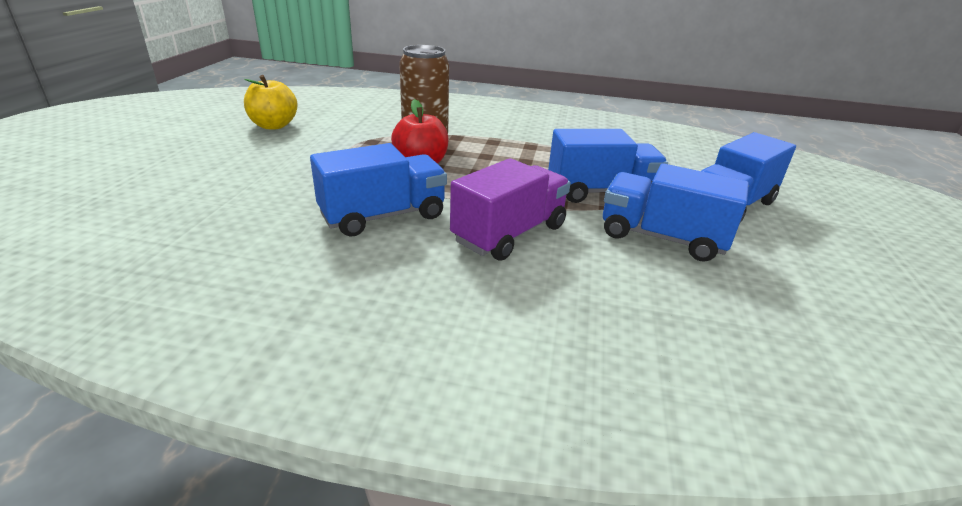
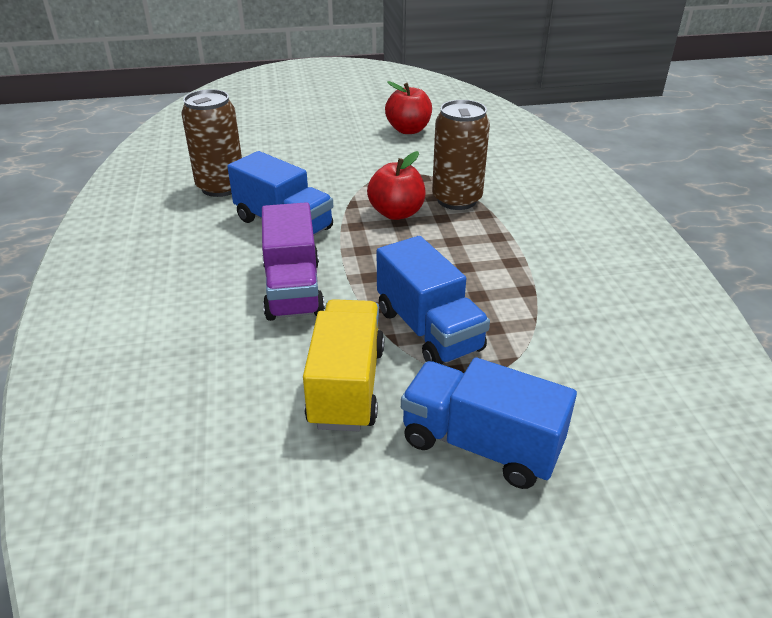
camera: 70 degrees right, 5 degrees up
(248, 237) = (221, 187): none -> brown can
(274, 125) = (408, 130): yellow apple -> red apple
(509, 234) = (293, 289): purple truck -> purple truck turned 60 degrees clockwise
(662, 237) = (347, 386): blue truck -> yellow truck

